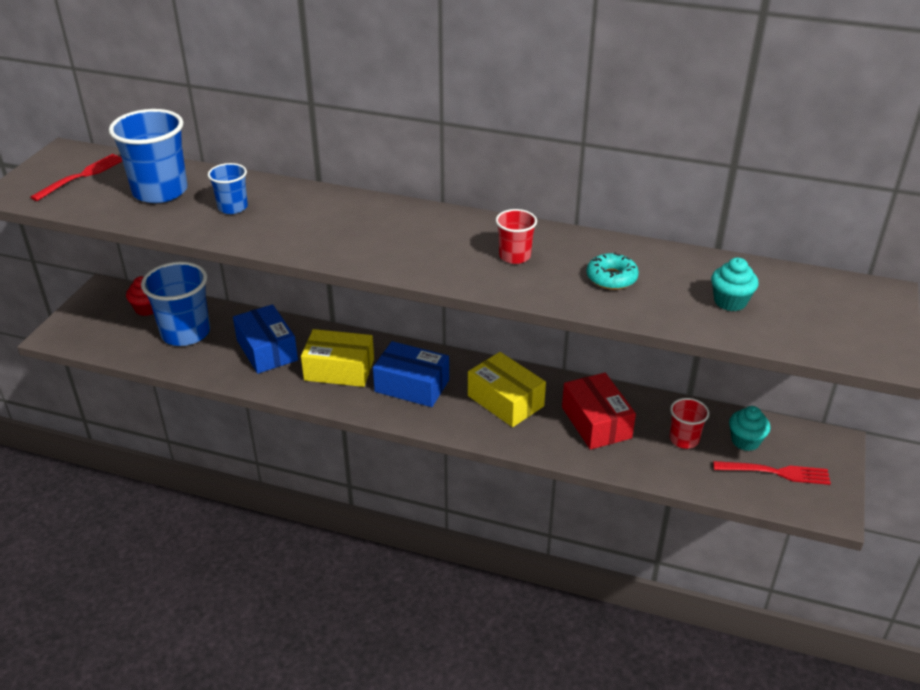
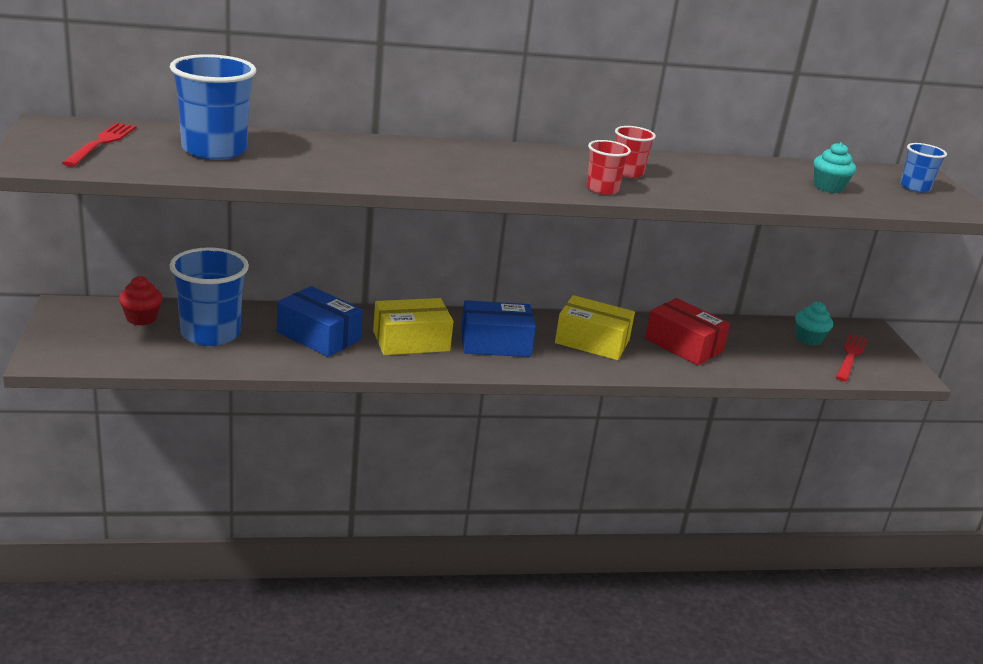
camera: 30 degrees left, 10 degrees down
(232, 207) = (313, 157): blue cup -> blue cup (914, 187)
(611, 278) = (723, 181): turquoise donut -> none
(684, 439) = (763, 345): red cup -> red cup (602, 189)
(775, 472) = (850, 356): red fork -> red fork turned 45 degrees counterclockwise

